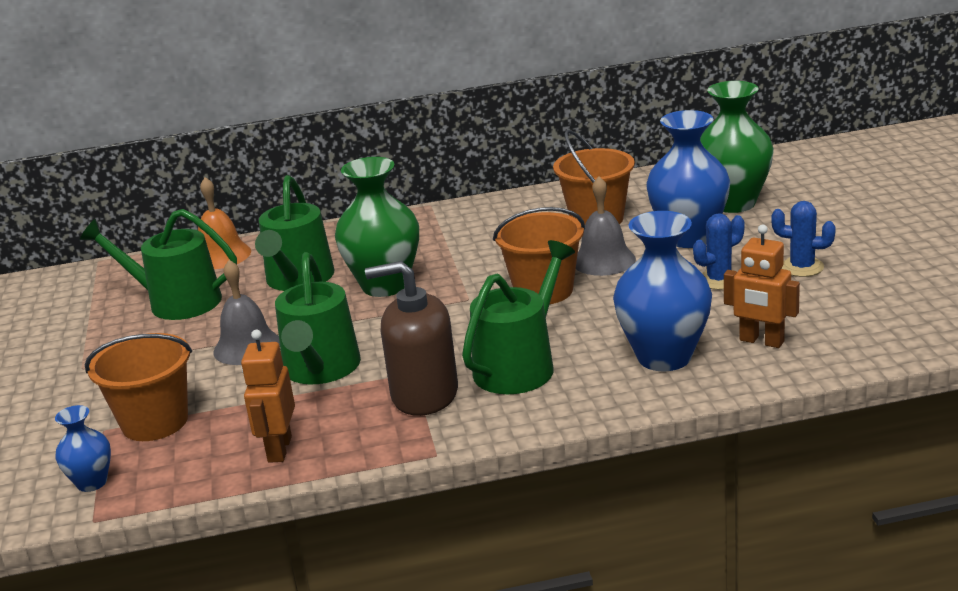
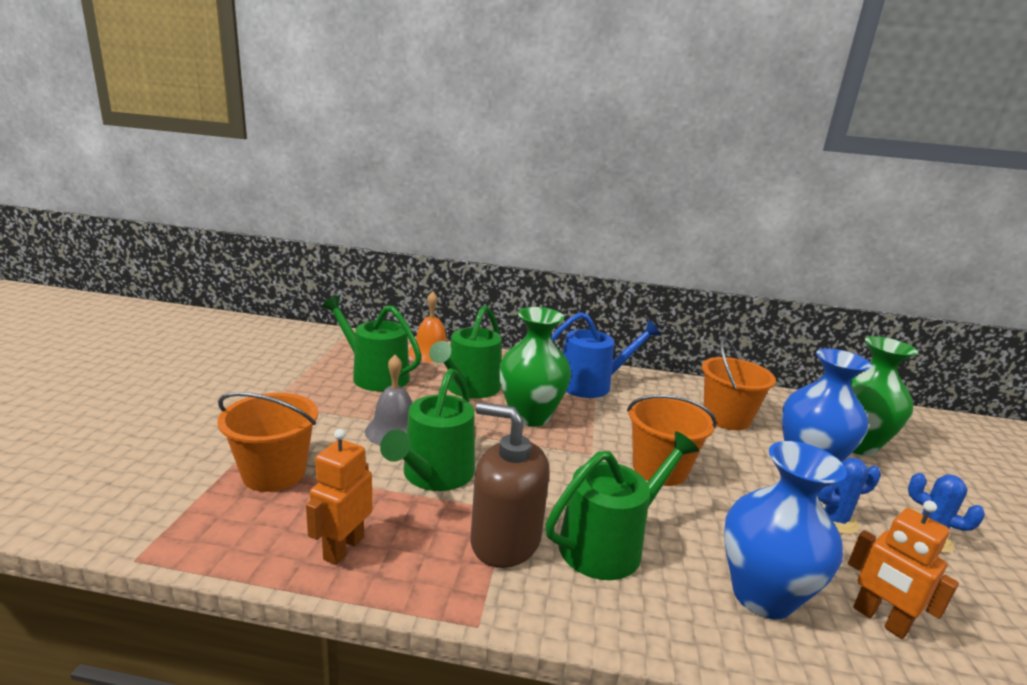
camera: 15 degrees right, 5 degrees down
(92, 483) = (175, 515): blue vase -> none
(434, 231) = (591, 384): none -> blue watering can
(603, 260) = (723, 458): grey bell -> none

